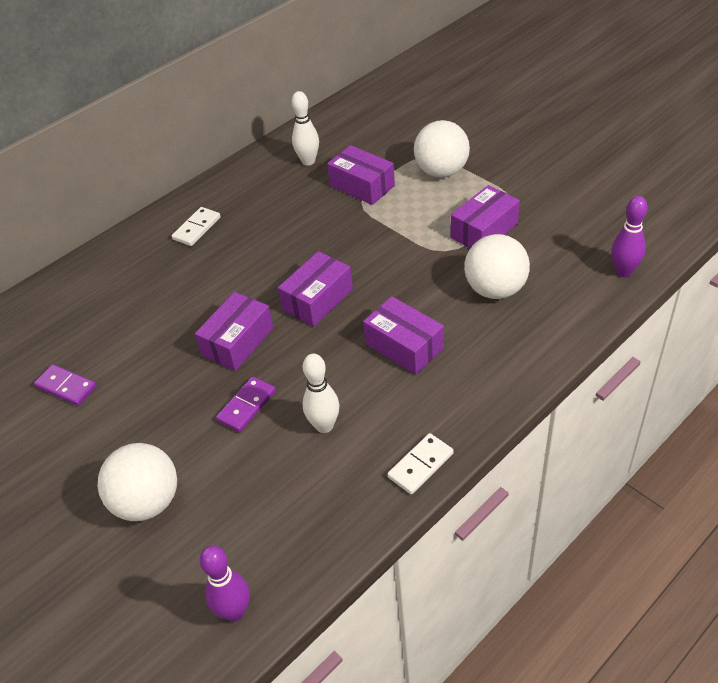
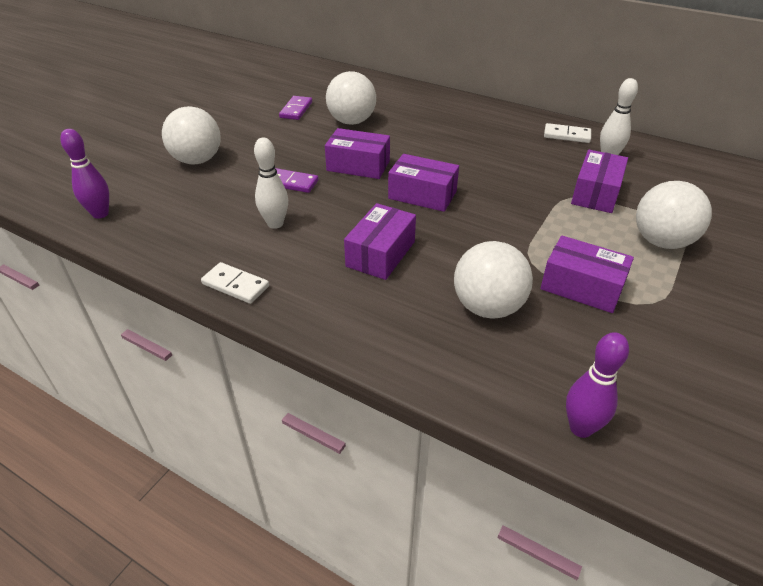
camera: 70 degrees right, 5 degrees down
(132, 334) = (351, 122): none -> white ball
(197, 228) = (480, 123): white domino -> white domino (566, 135)

